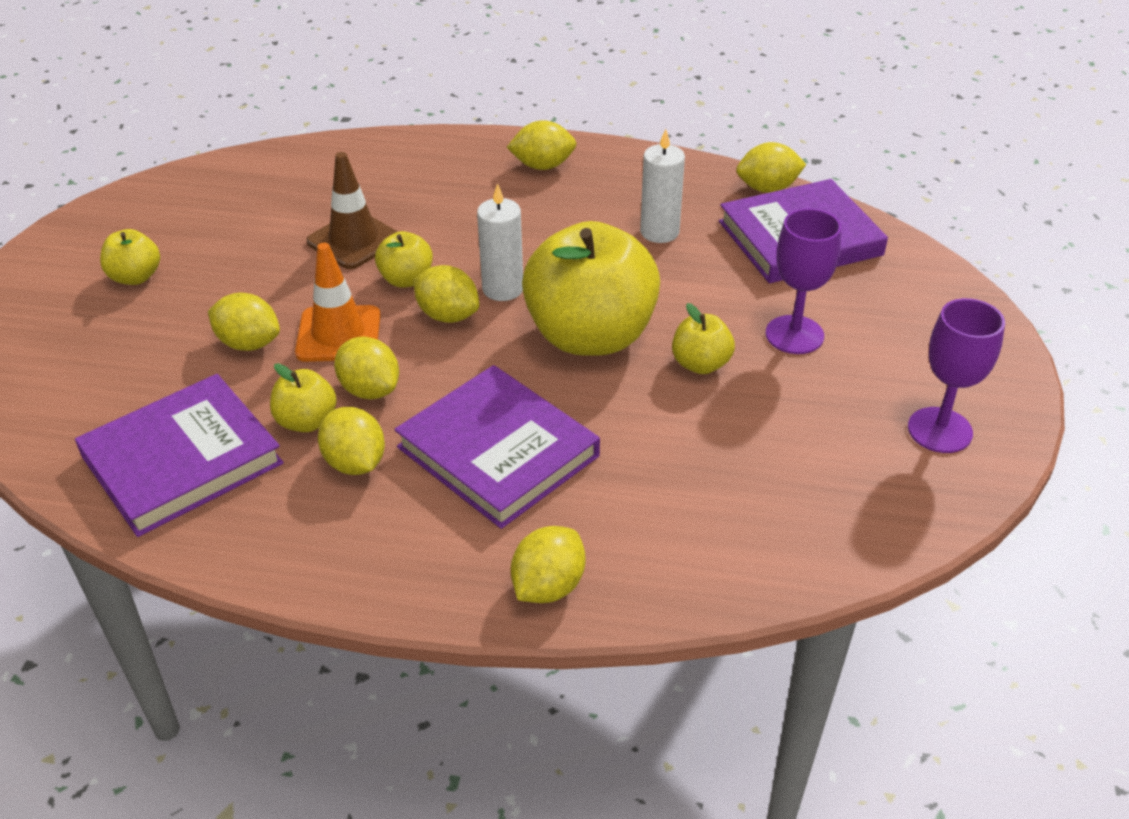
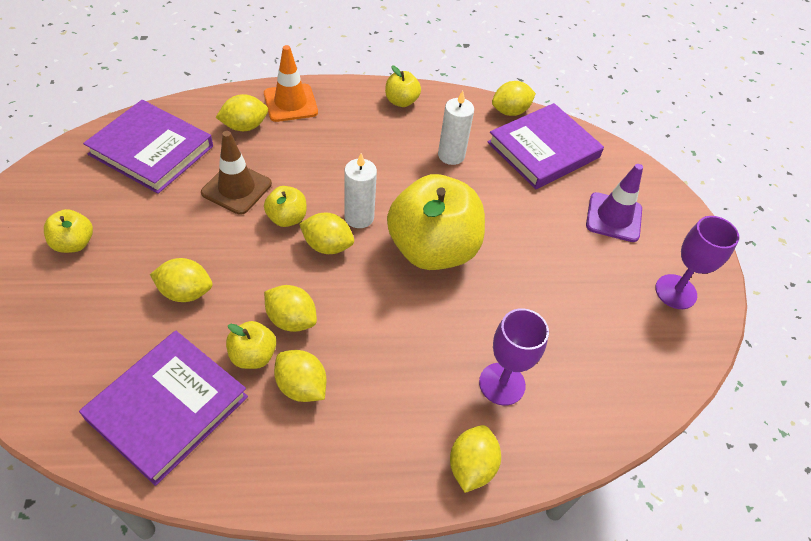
camera: 20 degrees left, 10 degrees up
(338, 334) = (252, 274): orange traffic cone -> orange traffic cone (290, 103)
(498, 451) = (400, 358): purple book -> purple book (151, 150)
(543, 166) = (353, 107): yellow lemon -> yellow lemon (244, 126)
(700, 364) = (512, 262): yellow apple -> yellow apple (401, 101)
(794, 335) = (564, 229): purple goblet -> purple goblet (502, 384)
(877, 329) = (613, 217): none -> purple traffic cone

